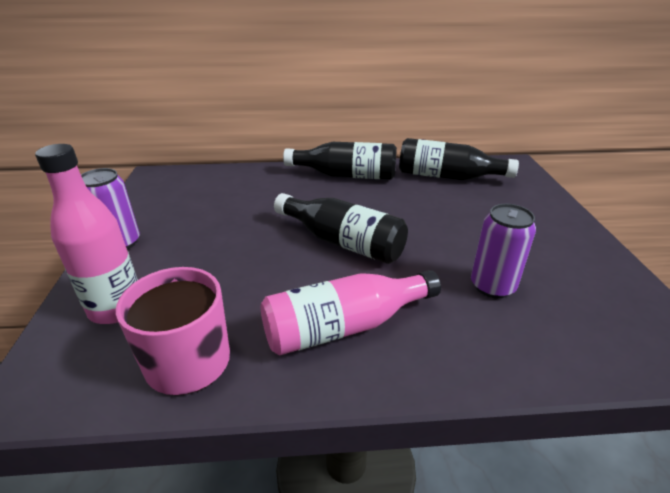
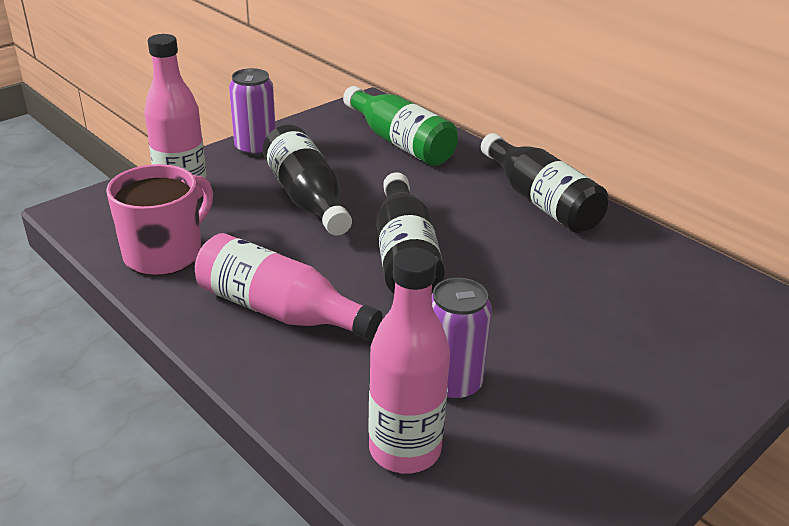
camera: 50 degrees right, 0 degrees up
(218, 186) = (400, 143): none -> green bottle
(447, 176) = (658, 272): black bottle -> black bottle (307, 198)
(548, 338) = (405, 449): none -> pink bottle

